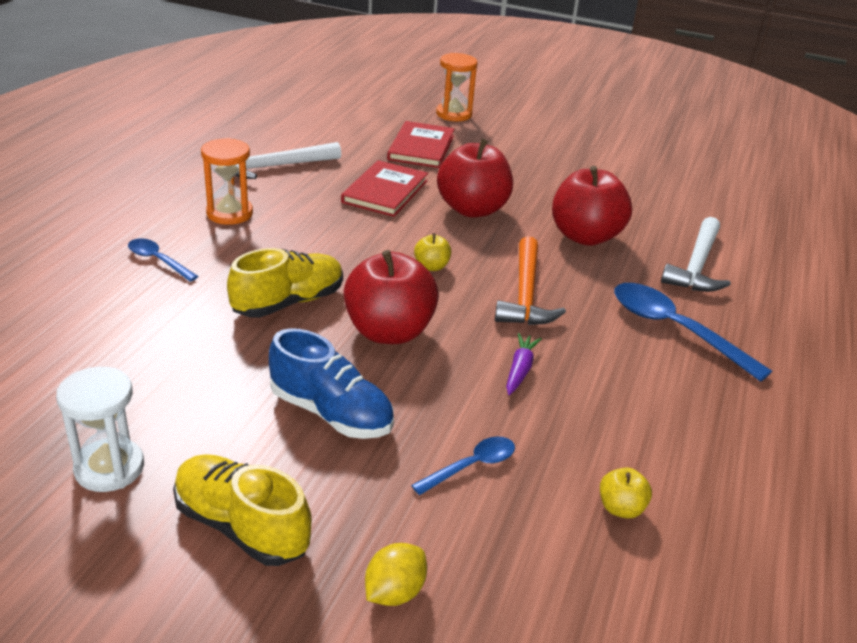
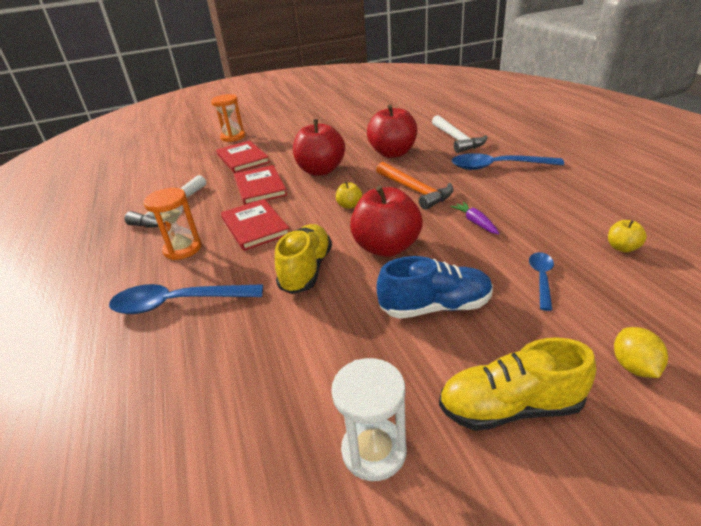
camera: 35 degrees left, 0 degrees up
(158, 261) = (178, 303): blue spoon -> blue spoon, size x1.82
(315, 231) = (255, 226): none -> red book

